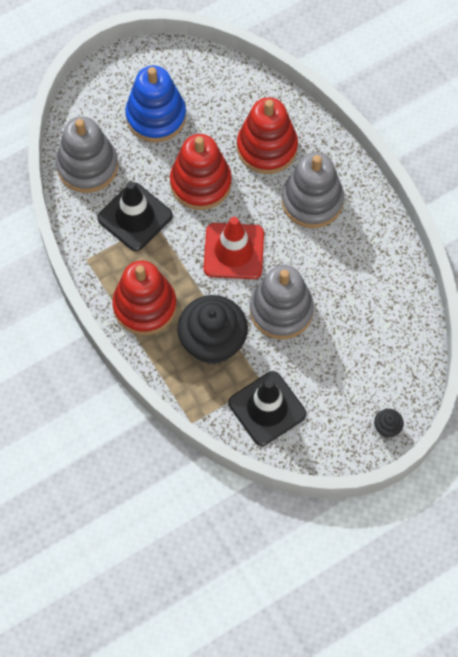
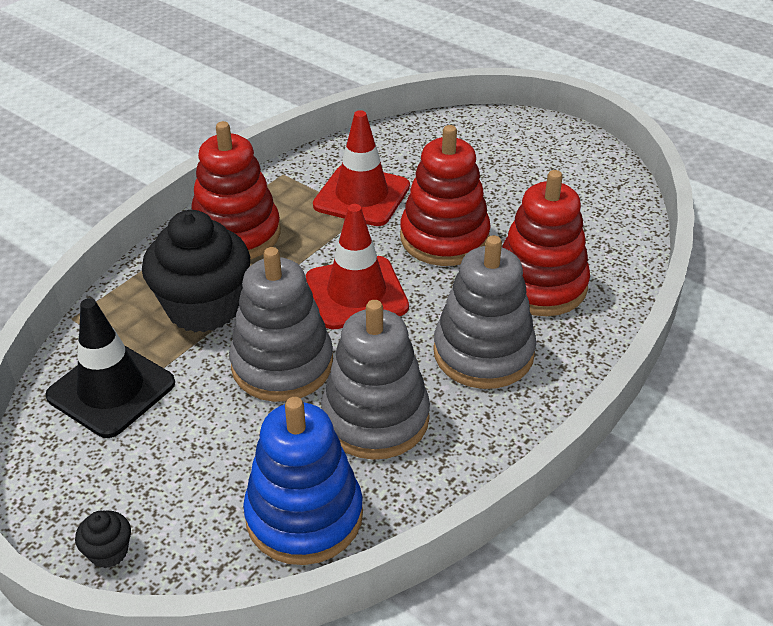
camera: 70 degrees right, 25 degrees down
(87, 166) = (411, 145): grey stacking toy -> grey stacking toy (375, 418)
(135, 217) = (361, 196): black traffic cone -> red traffic cone
(156, 116) = (516, 179): blue stacking toy -> blue stacking toy (304, 516)

